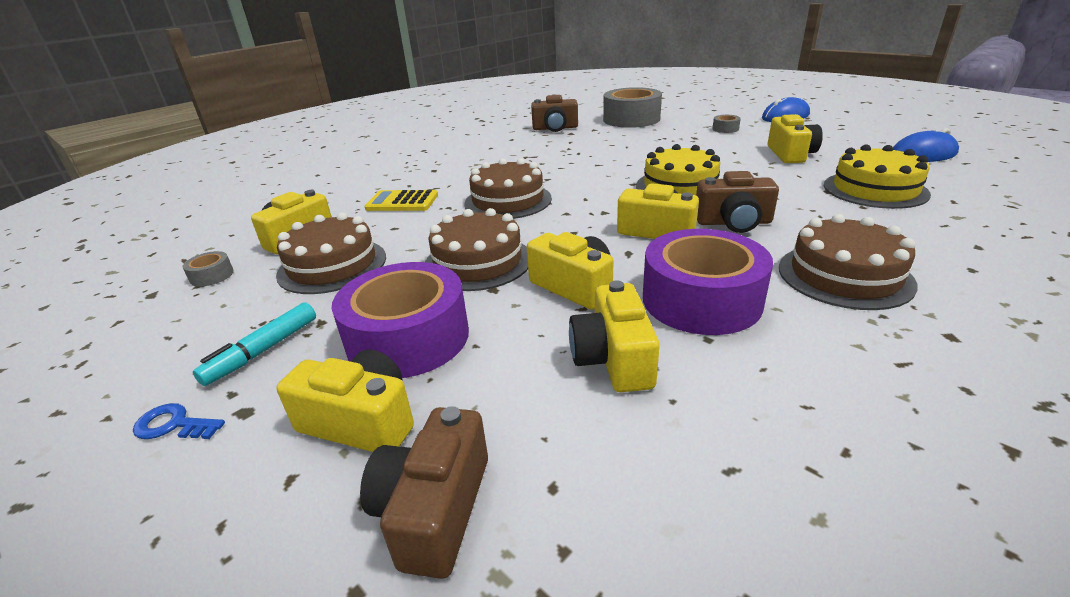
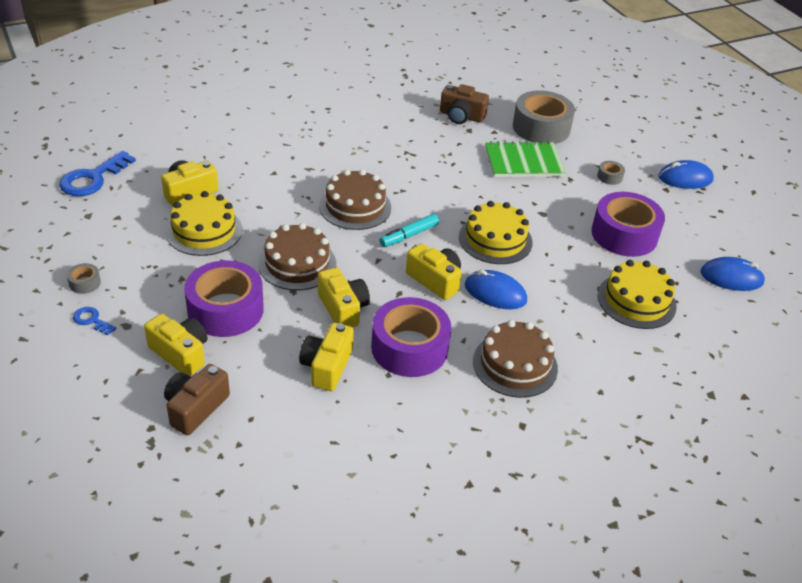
camera: 15 degrees right, 10 degrees up
(154, 258) = (93, 178): none -> blue key
(212, 276) = (126, 211): grey tape -> grey tape (85, 283)
(263, 351) = (144, 288): turquoise marker -> turquoise marker (409, 235)
(332, 265) = (204, 231): brown cake -> yellow cake
(402, 202) = (277, 178): yellow calculator -> none
(641, 138) = (523, 162): none -> green notebook
(733, 222) = (495, 293): brown camera -> blue mouse
(790, 154) = (624, 234): yellow camera -> purple tape

